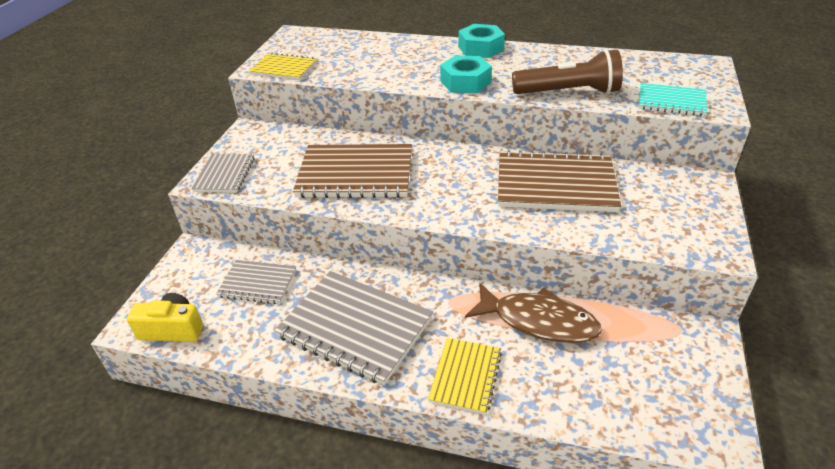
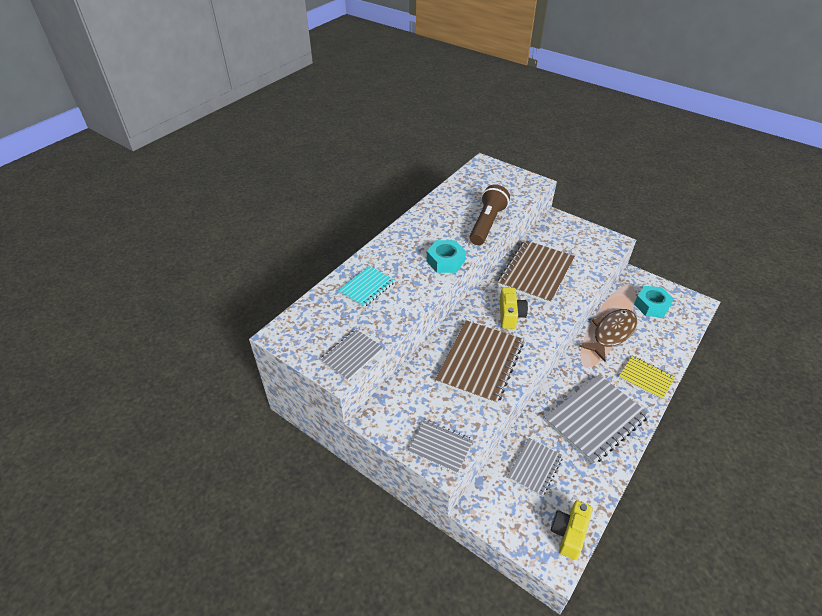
camera: 70 degrees left, 5 degrees up
(284, 68) = (352, 355): yellow notebook -> grey notebook
(452, 179) = (510, 315): none -> yellow camera
(480, 48) = (397, 238): turquoise nut -> turquoise nut (651, 305)
(671, 101) = (519, 193): turquoise notebook -> turquoise notebook (366, 287)

